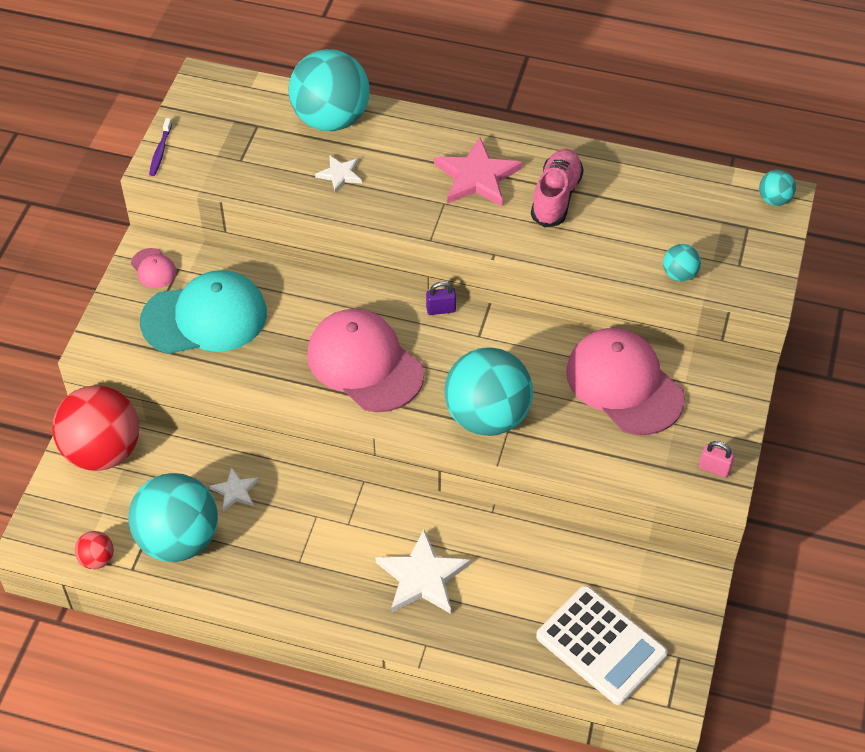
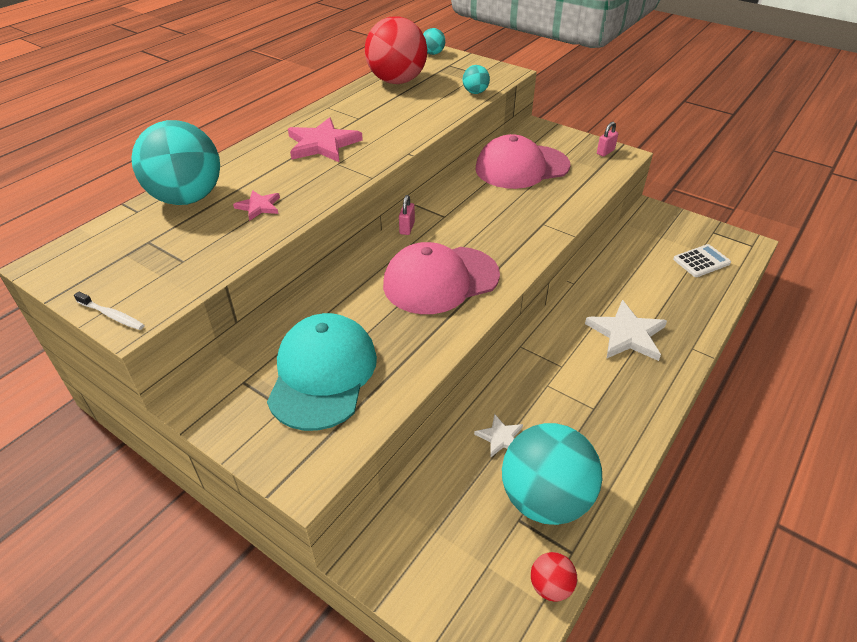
camera: 70 degrees left, 10 degrees down
(103, 451) = (403, 546): red ball -> red ball (397, 81)
(153, 268) = (228, 402): pink cap -> none
(160, 151) = (112, 315): purple toothbrush -> white toothbrush
(340, 174) = (259, 206): white star -> pink star
(441, 309) = (407, 228): purple padlock -> pink padlock
(487, 416) = (525, 230): turquoise ball -> none
(556, 197) = (371, 118): pink shoe -> none
(601, 645) = (701, 261): white calculator -> white calculator, size x0.58

